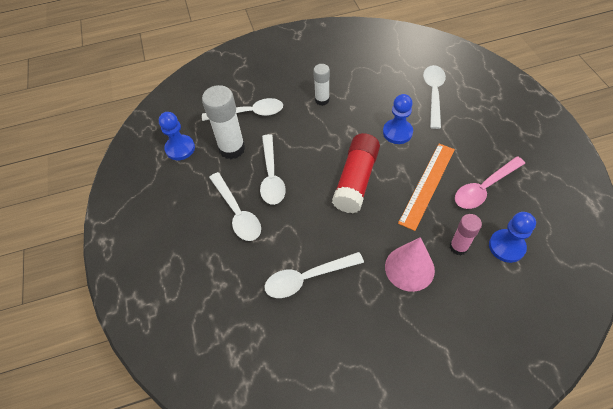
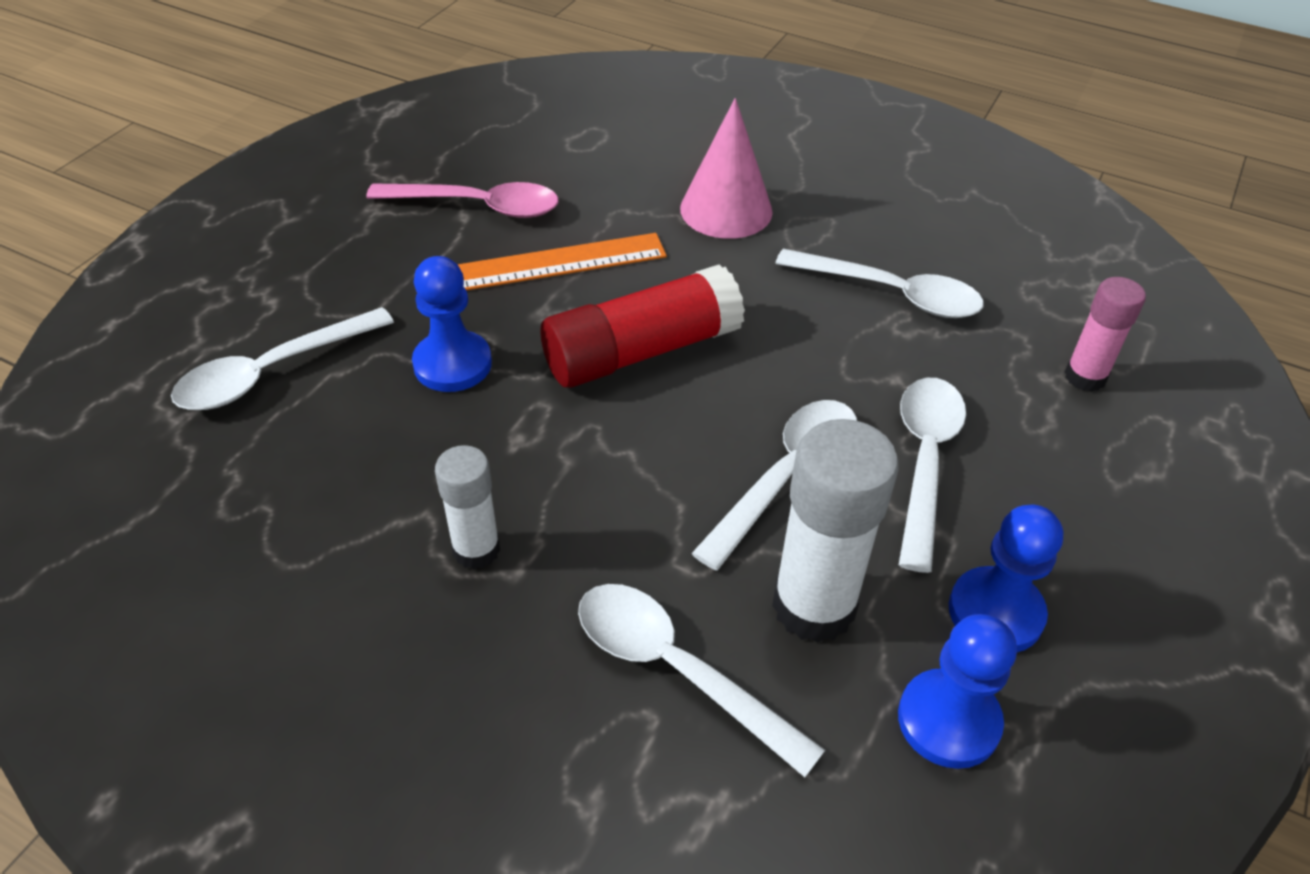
camera: 140 degrees left, 10 degrees down
(458, 247) = (627, 184): pink glue stick -> pink glue stick (1085, 377)
(506, 246) = (569, 148): blue pawn -> blue pawn (995, 612)

